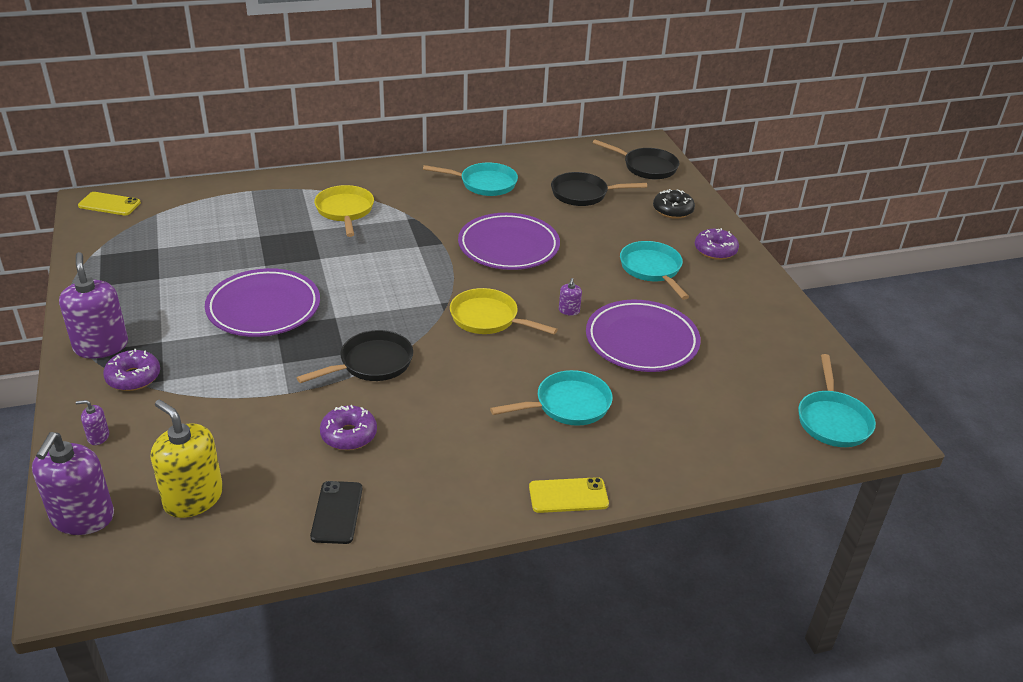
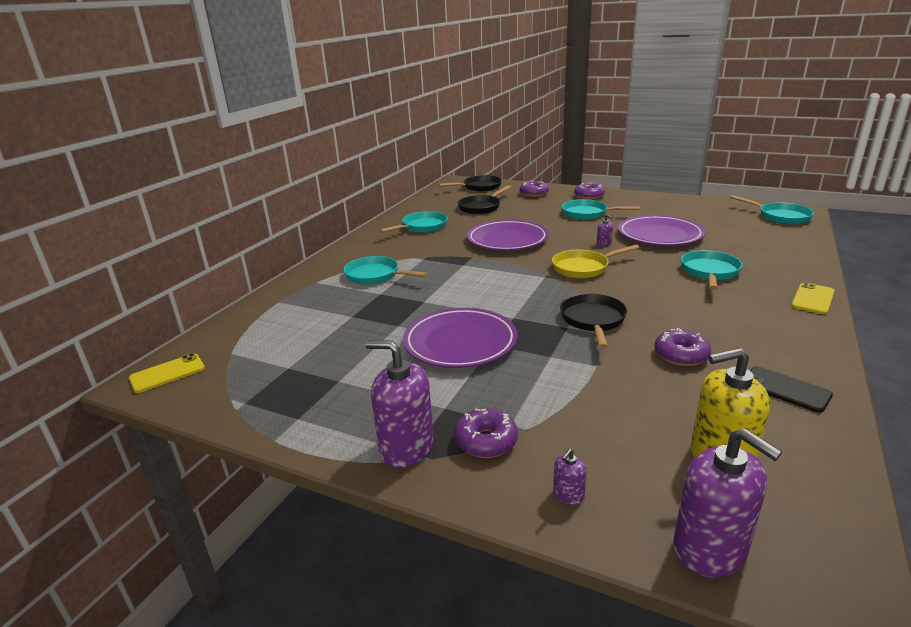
camera: 45 degrees left, 10 degrees down
(345, 211) = (375, 275): yellow pan -> turquoise pan
(672, 210) = (534, 194): black donut -> purple donut

